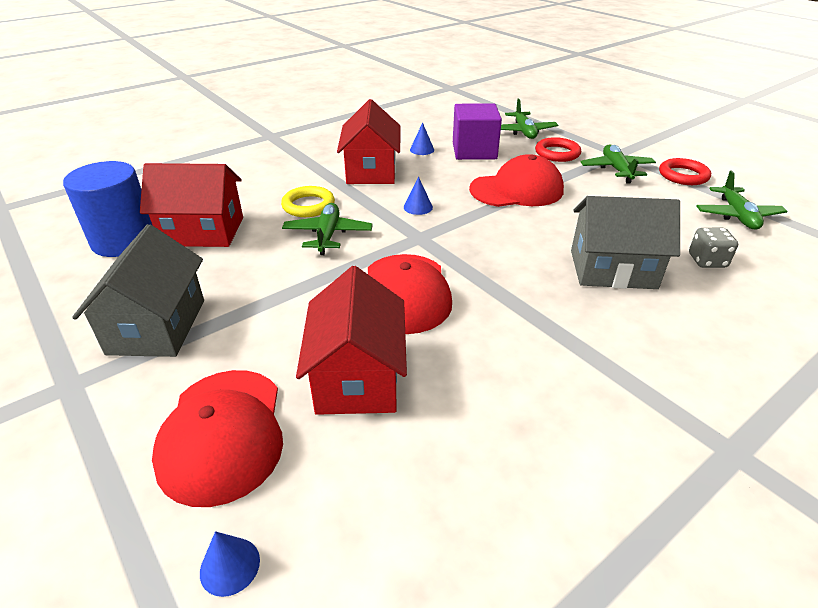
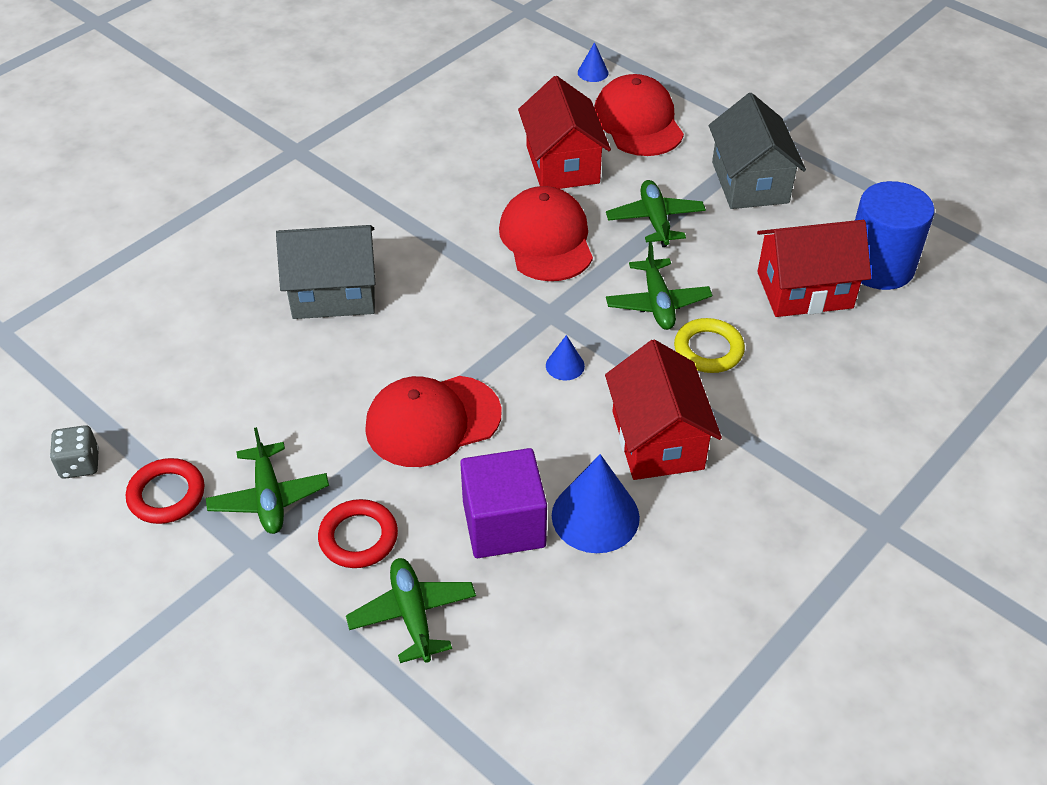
camera: 170 degrees right, 10 degrees up
(422, 149) = (595, 516): blue cone -> blue cone, size x2.04
(707, 261) = (224, 318): grey dice -> grey dice (80, 464)
(737, 216) = (140, 404): green plane -> green plane (655, 220)

